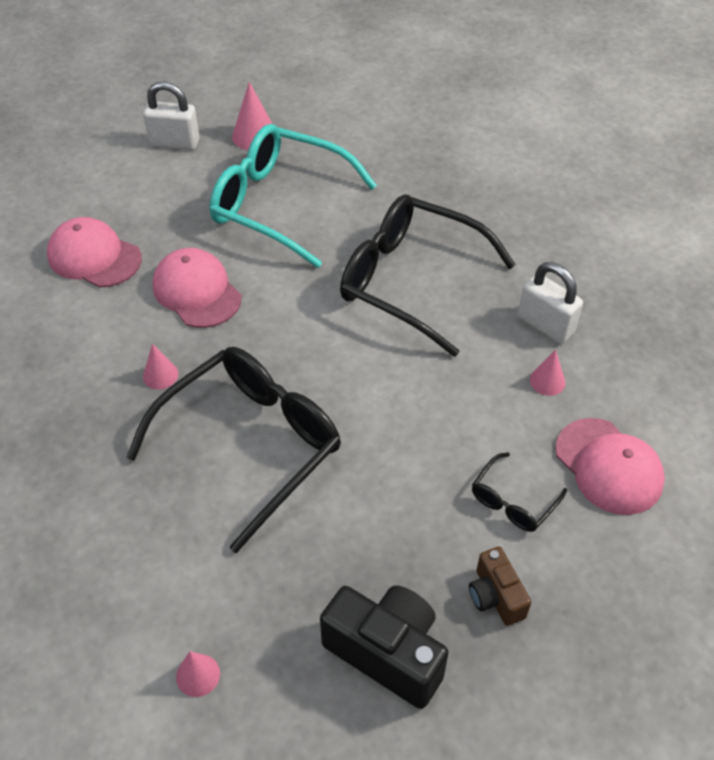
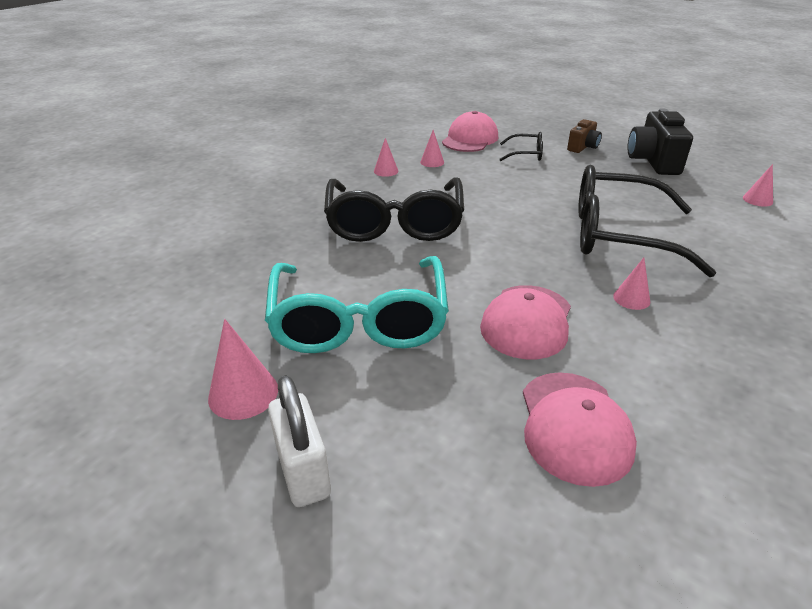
camera: 120 degrees left, 15 degrees down
(545, 325) = (386, 171): white padlock -> pink cone

